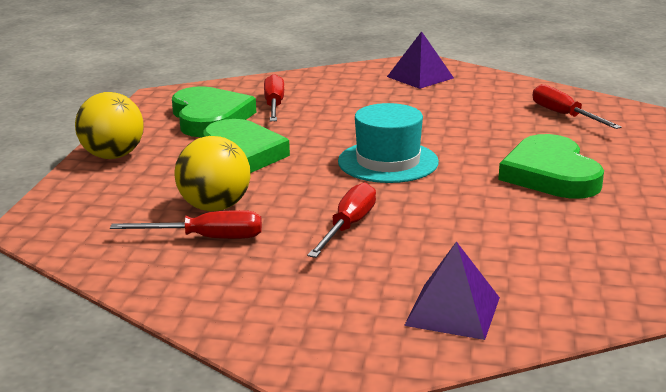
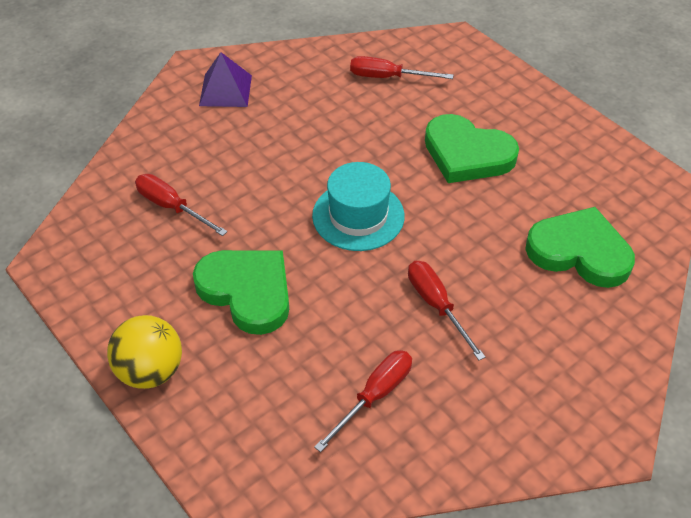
camera: 50 degrees left, 25 degrees up
(210, 118) = (145, 261): green heart -> green heart (579, 252)
(215, 207) = (327, 360): yellow ball -> none
(453, 311) = (594, 331): purple pyramid -> none

